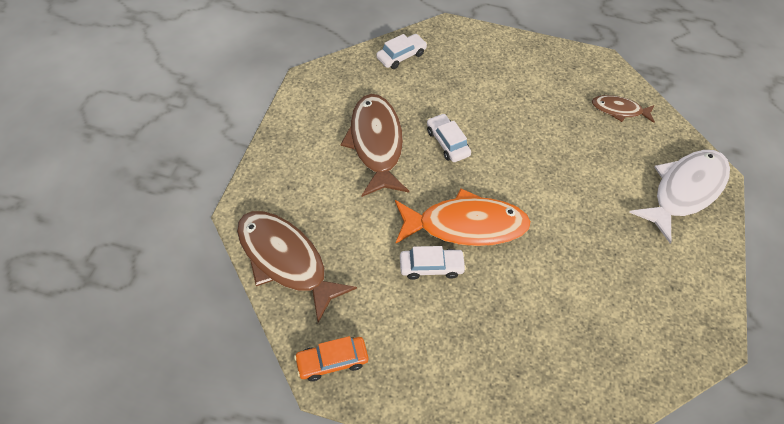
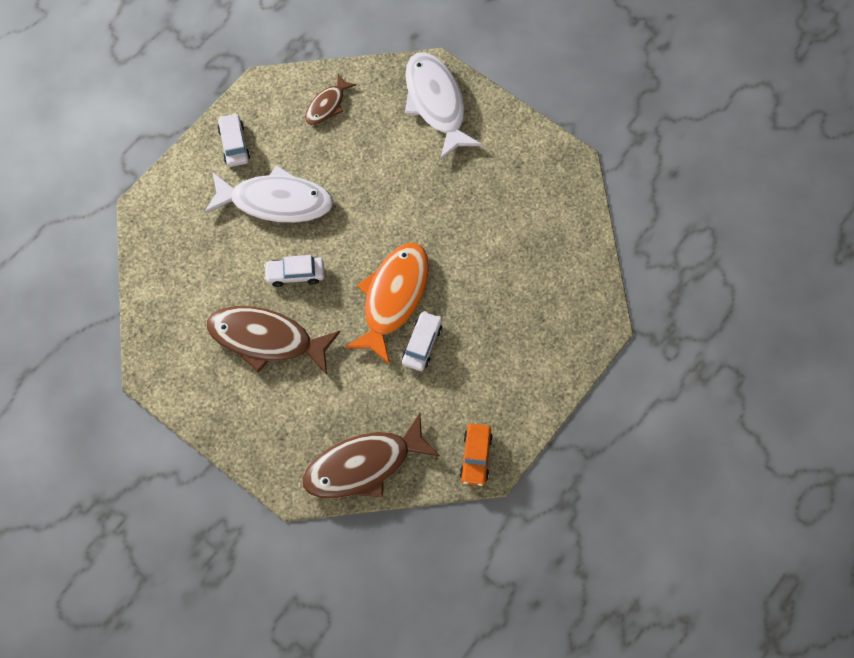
camera: 65 degrees left, 10 degrees up
(401, 56) = (161, 271): white car -> white car (234, 144)
(506, 106) = (275, 201): none -> white fish

